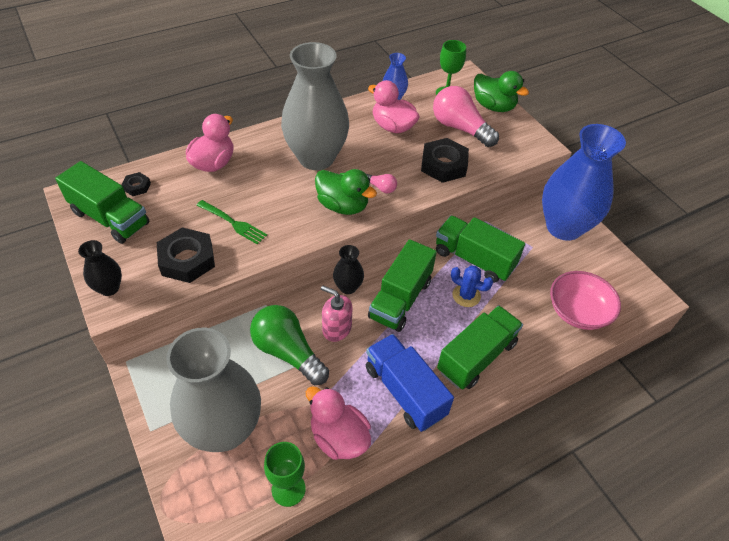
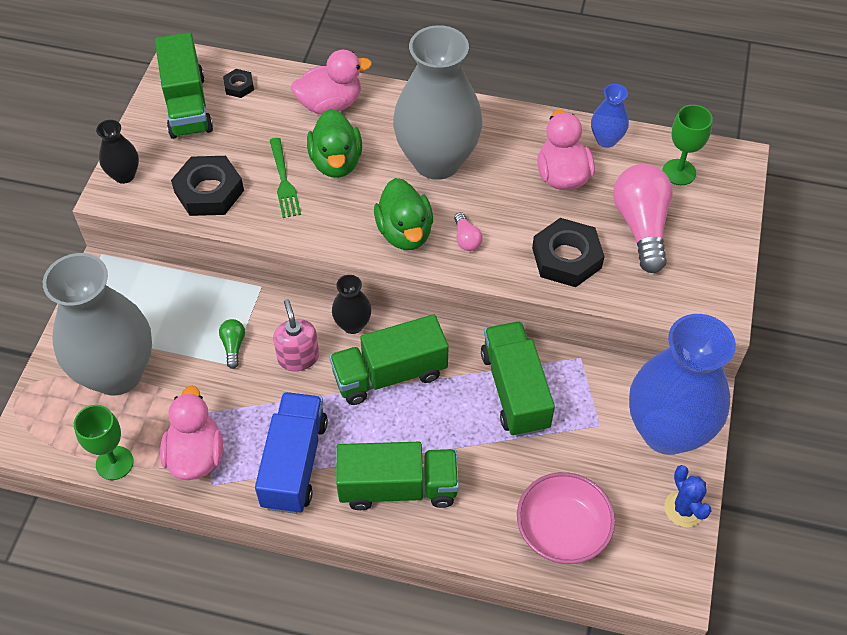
camera: 45 degrees right, 5 degrees up
(287, 352) = (233, 346): green light bulb -> green light bulb, size x0.44
(466, 295) = (460, 421): blue cactus -> blue cactus (684, 509)
(493, 106) = (719, 225): green duck -> green duck (336, 162)

